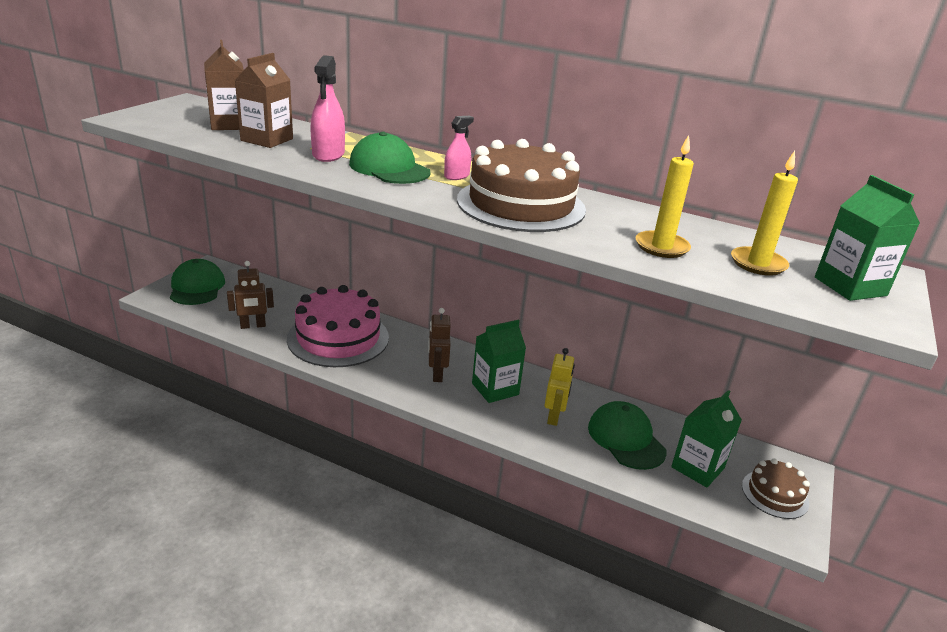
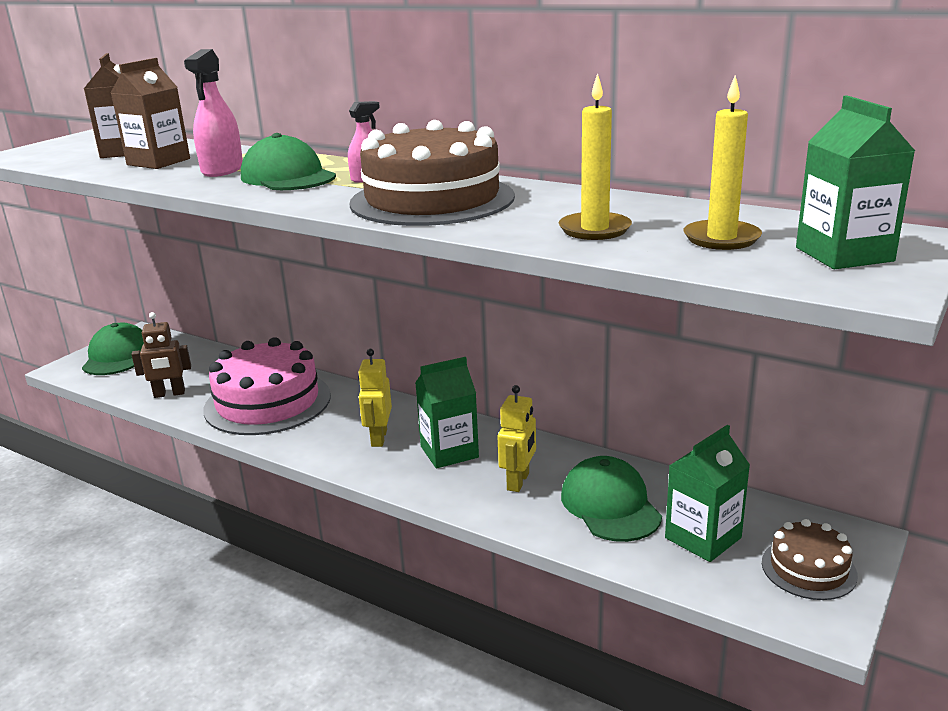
camera: 10 degrees right, 5 degrees down
(437, 374) = (378, 438): brown robot -> yellow robot

